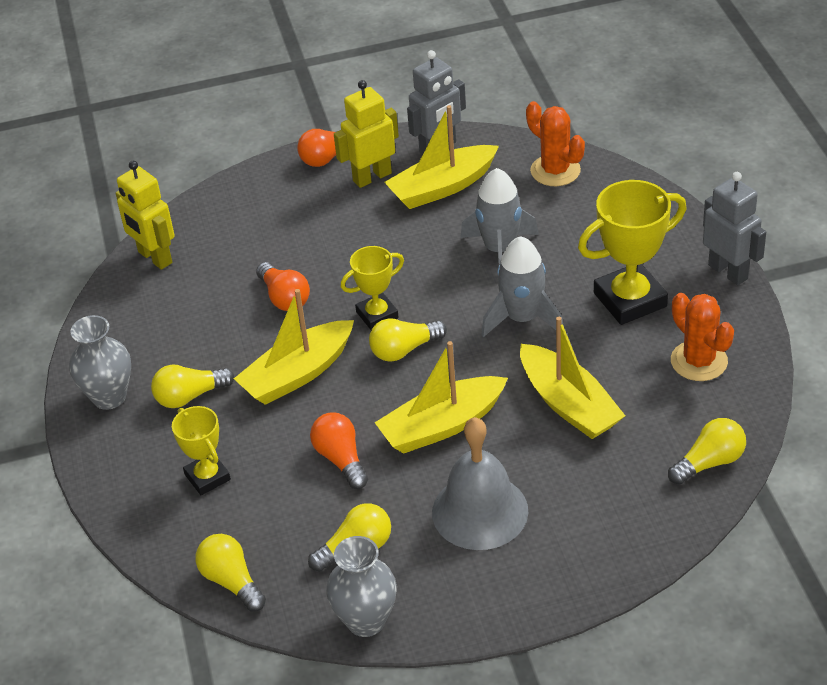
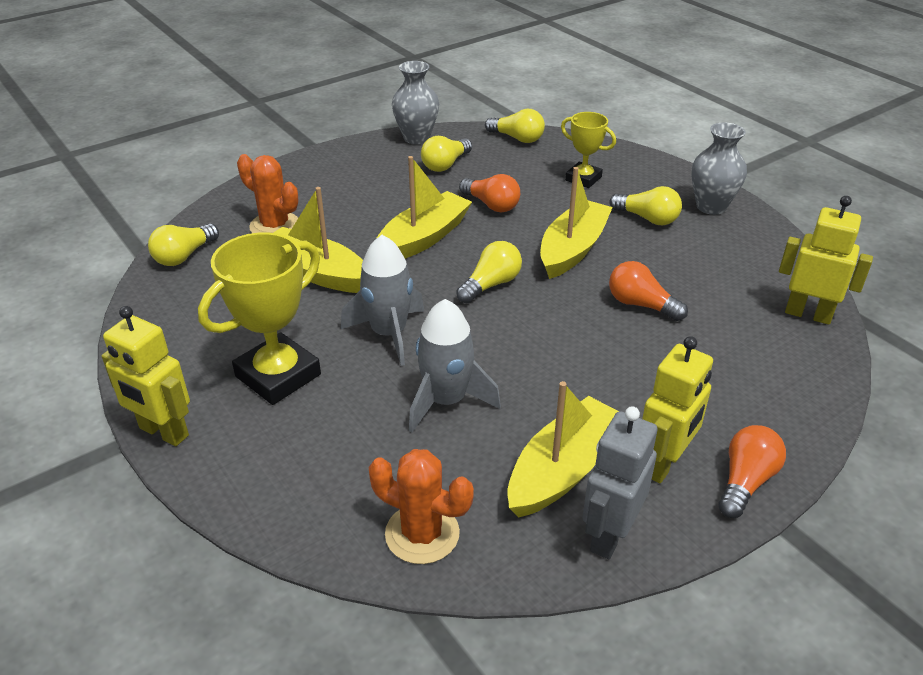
camera: 155 degrees right, 5 degrees down
(190, 396) = (647, 218): yellow light bulb -> yellow light bulb turned 75 degrees clockwise
(377, 315) = (537, 308): yellow trophy -> none
(480, 511) = (366, 196): grey bell -> none
(699, 361) = (196, 330): orange cactus -> orange cactus (275, 226)
(728, 272) = (163, 432): grey robot -> yellow robot

